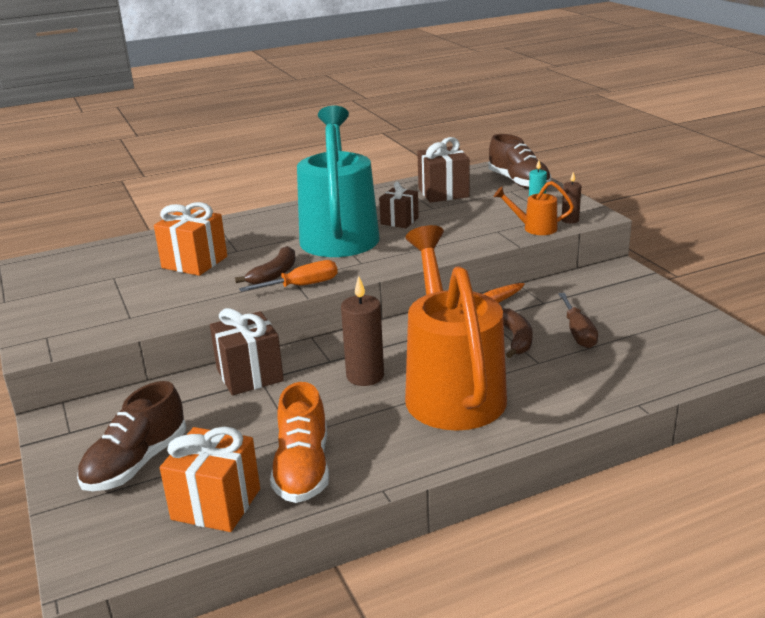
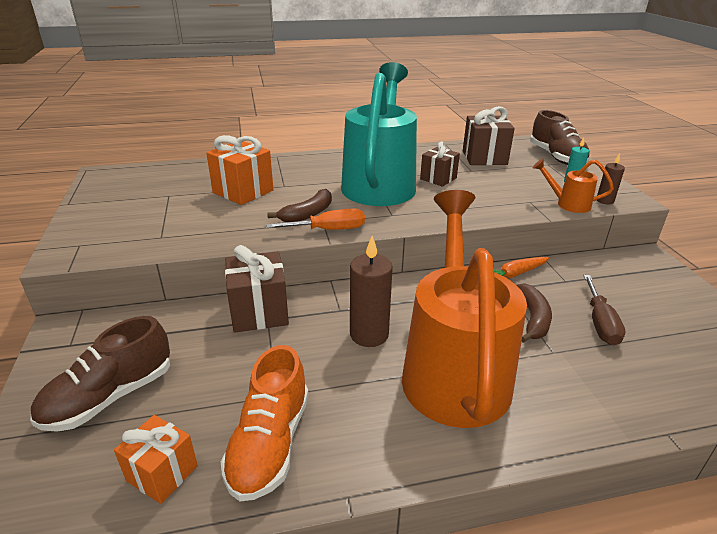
camera: 10 degrees right, 5 degrees up
(216, 504) = (162, 473): orange gift -> orange gift, size x0.66

